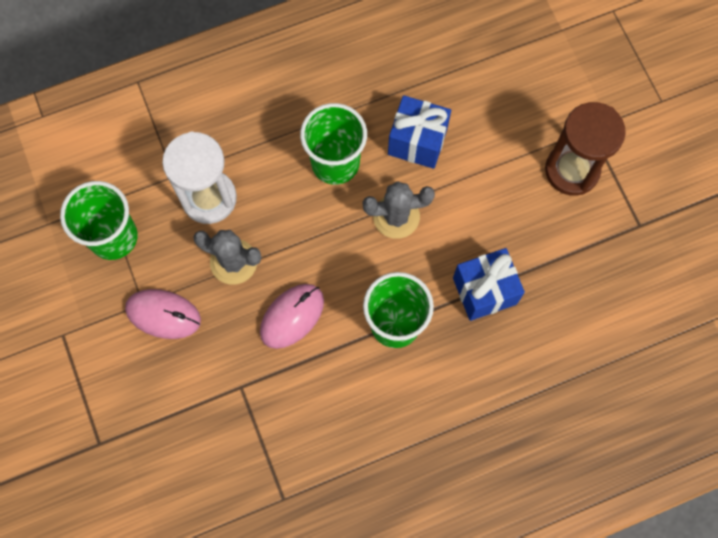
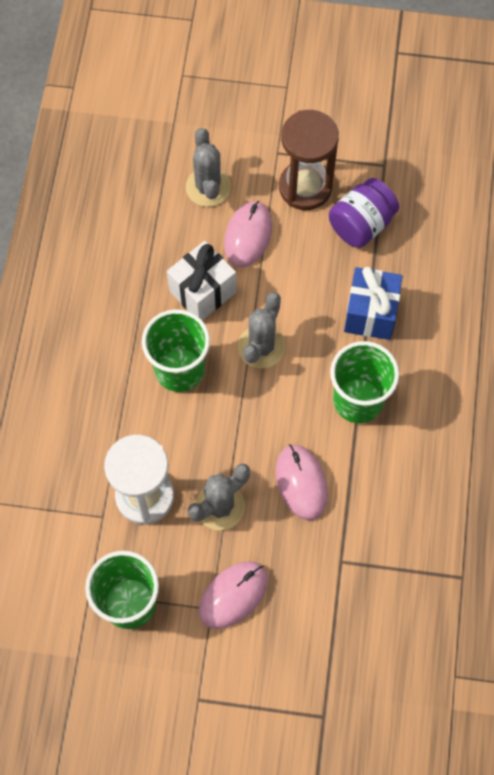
camera: 60 degrees left, 5 degrees down
(417, 141) = (202, 292): blue gift -> white gift
(493, 149) = (248, 235): none -> pink mouse
(518, 91) = (208, 187): none -> grey cactus
(566, 237) = (361, 224): none -> purple jar

